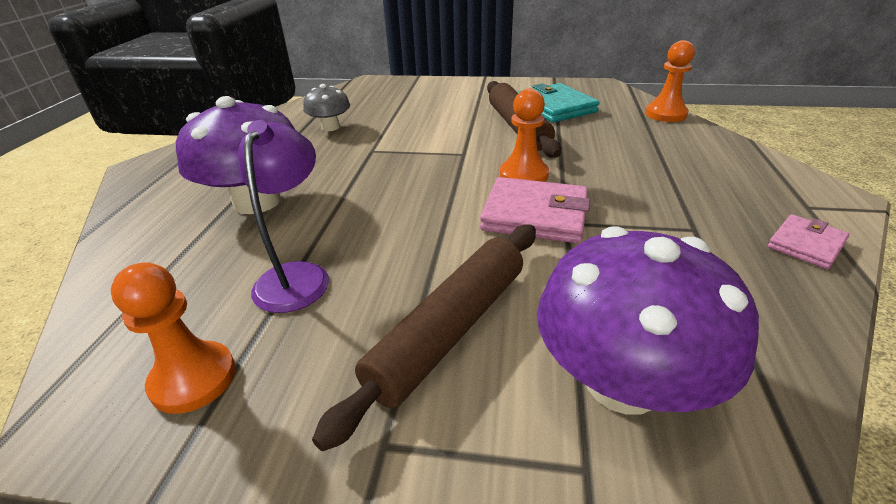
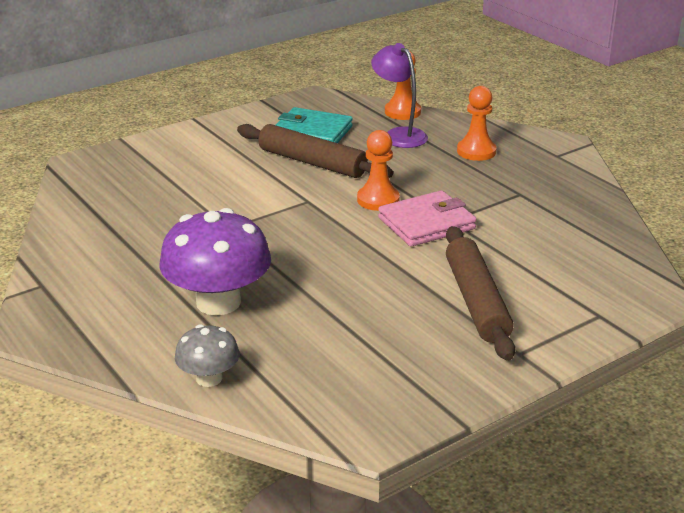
camera: 45 degrees left, 5 degrees down
(193, 379) = (391, 388): orange pawn -> orange pawn (476, 151)
(297, 276) = (348, 323): purple lamp -> purple lamp (399, 135)
(330, 127) = (145, 223): grey mushroom -> grey mushroom (209, 378)
(622, 382) = (575, 280): purple mushroom -> none
(805, 244) = (577, 179): pink wallet -> none

